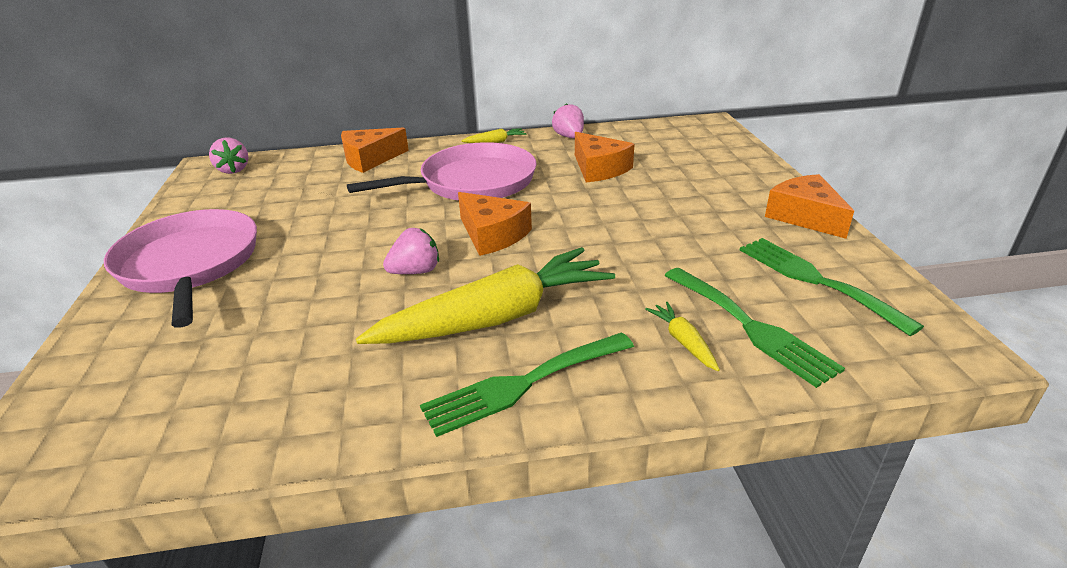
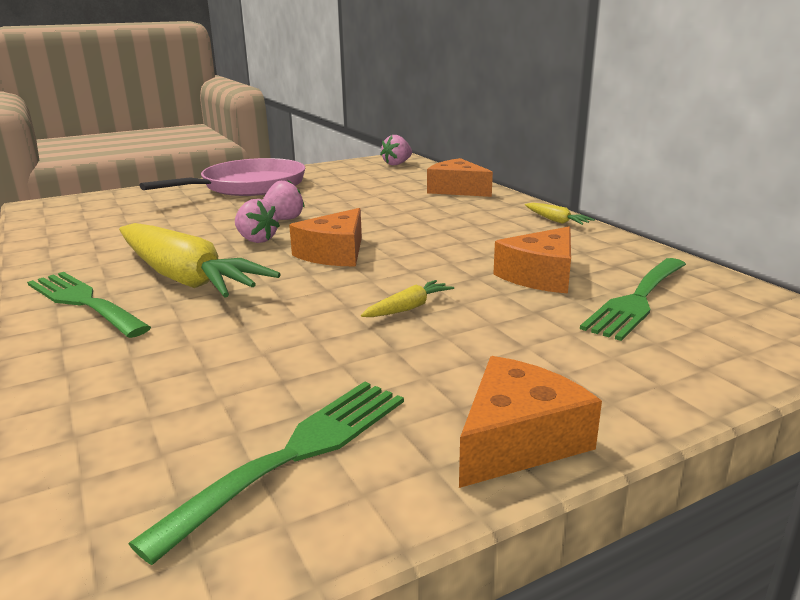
camera: 70 degrees right, 10 degrees down
(472, 182) = (442, 228): pink pan -> none
(569, 137) = (620, 249): pink strawberry -> pink strawberry (283, 219)
(683, 341) = (139, 364): yellow carrot -> yellow carrot (408, 308)
(751, 327) = (166, 404): green fork -> green fork (637, 300)

